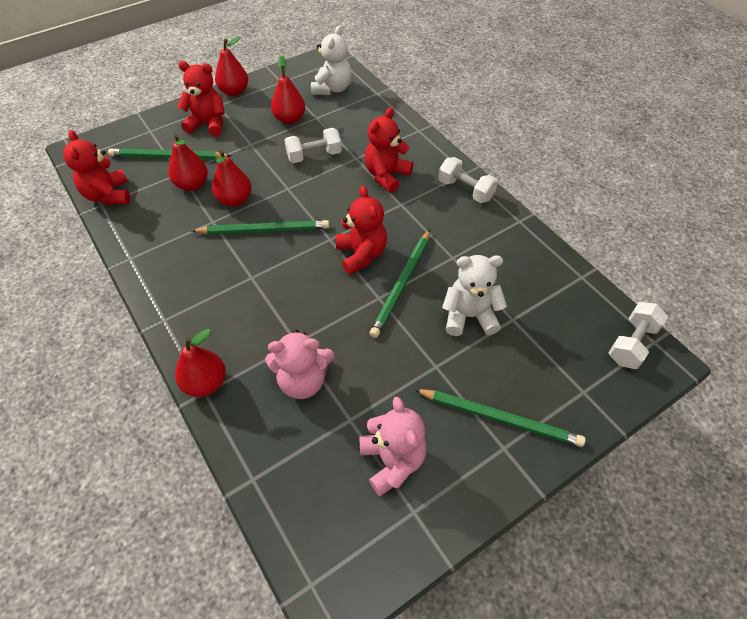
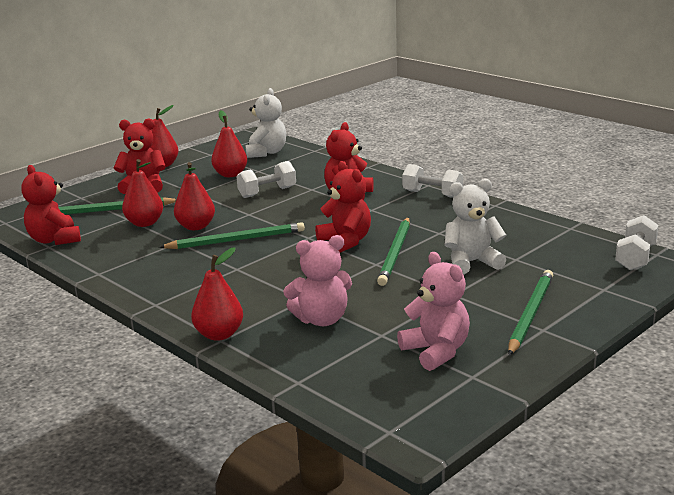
camera: 10 degrees left, 30 degrees down
(500, 418) = (530, 314): green pencil -> green pencil turned 75 degrees counterclockwise

